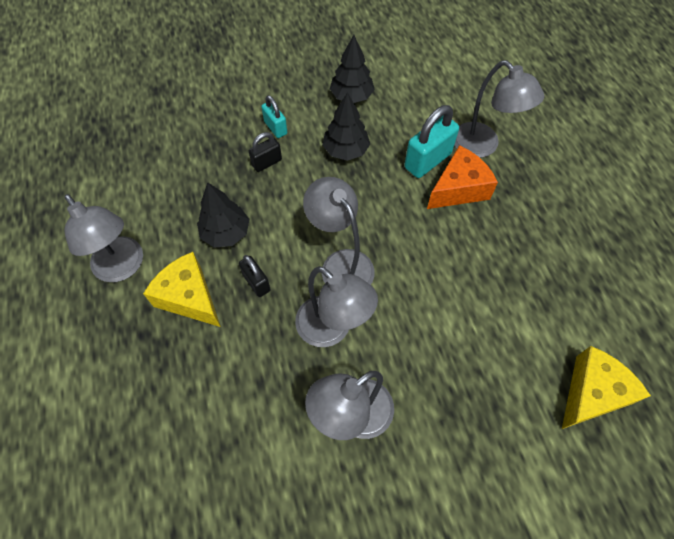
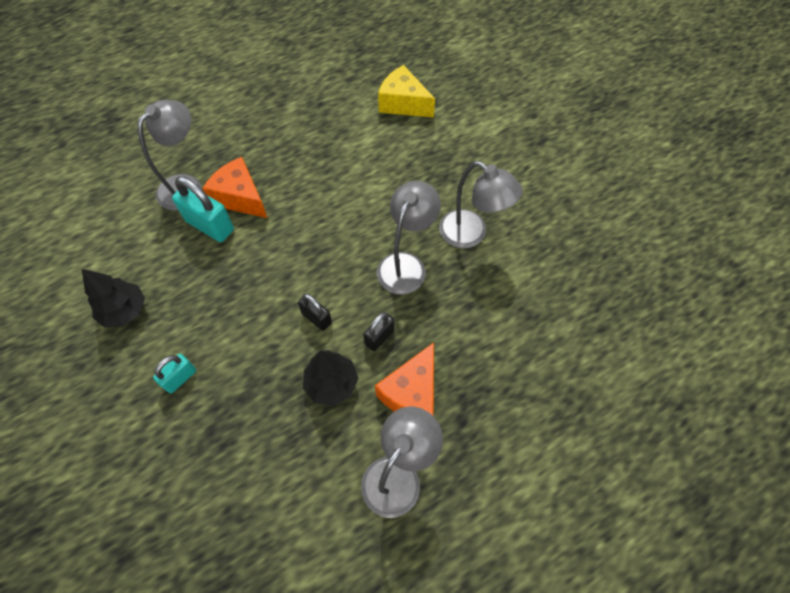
camera: 105 degrees left, 0 degrees up
(189, 297) = (411, 392): yellow cheese -> orange cheese
(267, 162) = (233, 372): black padlock -> black padlock (316, 318)
(341, 263) = (341, 272): grey lamp -> none
(346, 150) = (206, 298): black tree -> none

